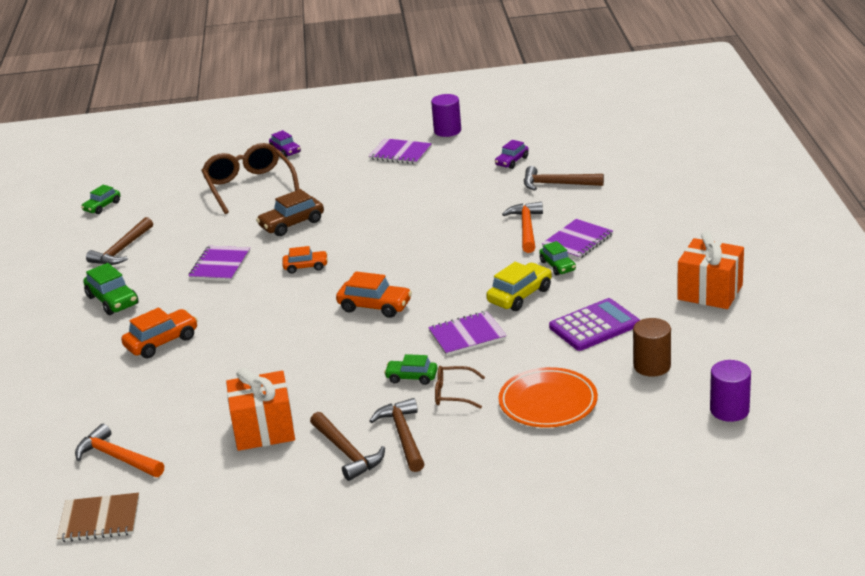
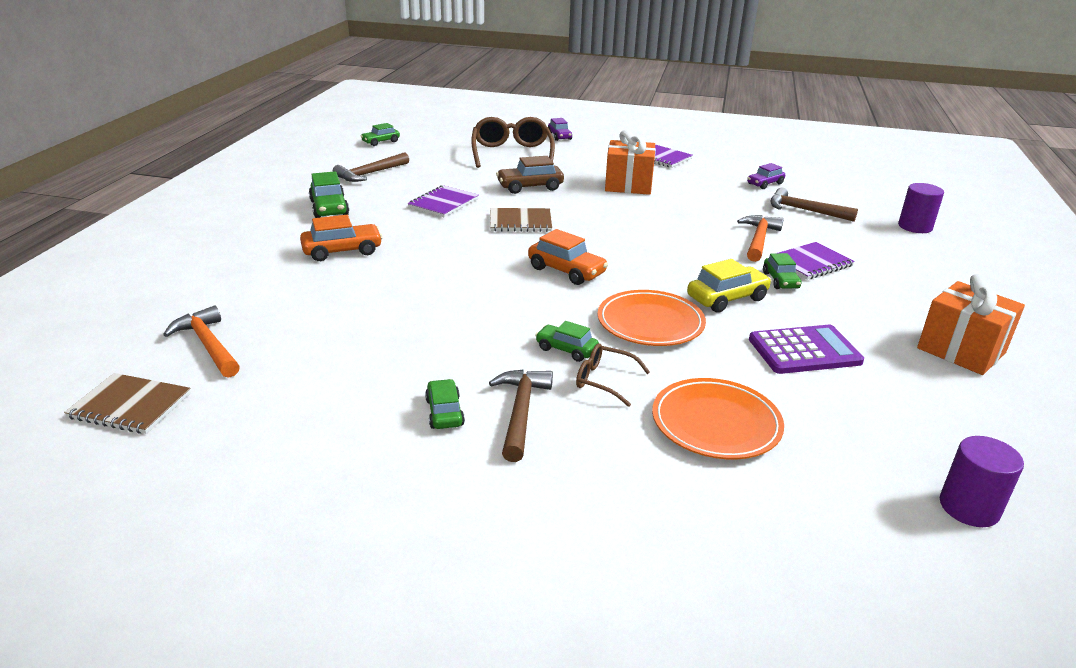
camera: 15 degrees right, 0 degrees up
(264, 430) = (373, 360): orange gift -> orange gift (628, 185)
(306, 267) = (520, 222): orange car -> brown notebook
(347, 452) = (444, 412): brown hammer -> green car
(447, 131) = (712, 150): purple cylinder -> purple cylinder (915, 227)
(467, 335) = (650, 323): purple notebook -> orange plate
(652, 366) = (866, 417): brown cylinder -> none

